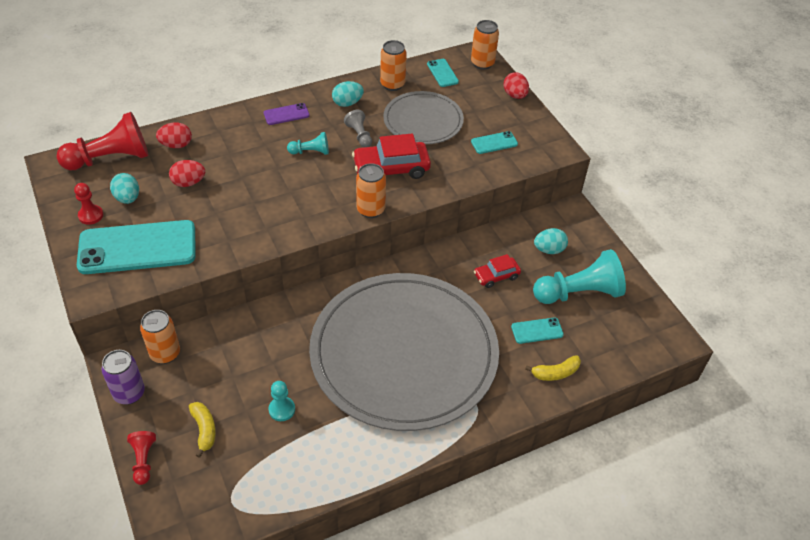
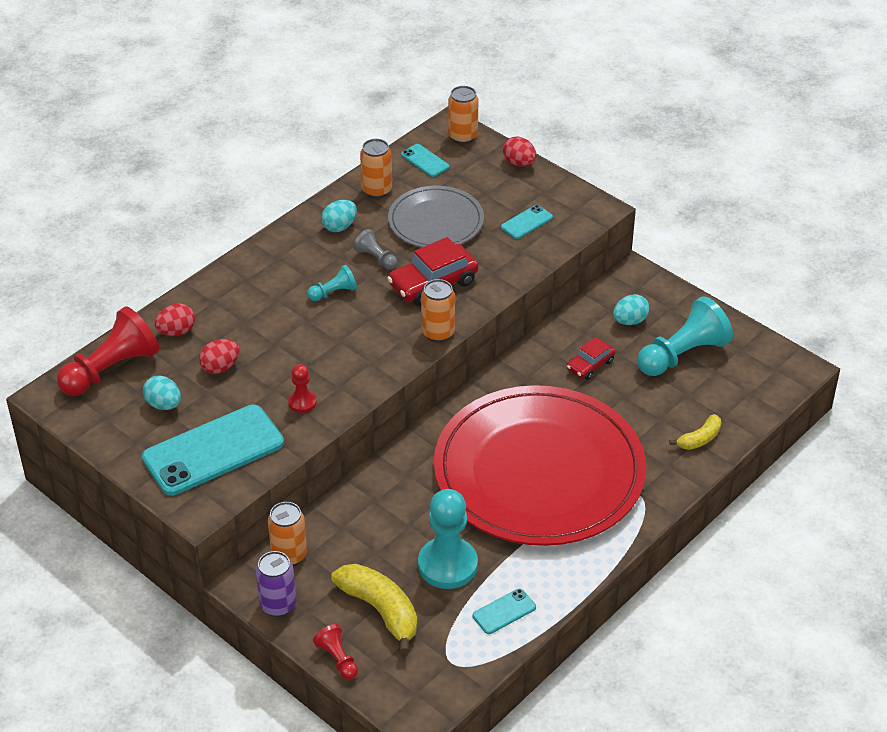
camera: 20 degrees left, 5 degrees down
(91, 215) = (135, 435): red pawn -> red pawn (302, 402)
(204, 430) = (380, 610): yellow banana -> yellow banana, size x1.78
(282, 409) = (447, 565): turquoise pawn -> turquoise pawn, size x2.02
(286, 114) = (278, 260): purple phone -> none
(404, 353) = (539, 471): grey plate -> red plate
(537, 331) = (660, 405): turquoise phone -> turquoise phone (504, 611)

